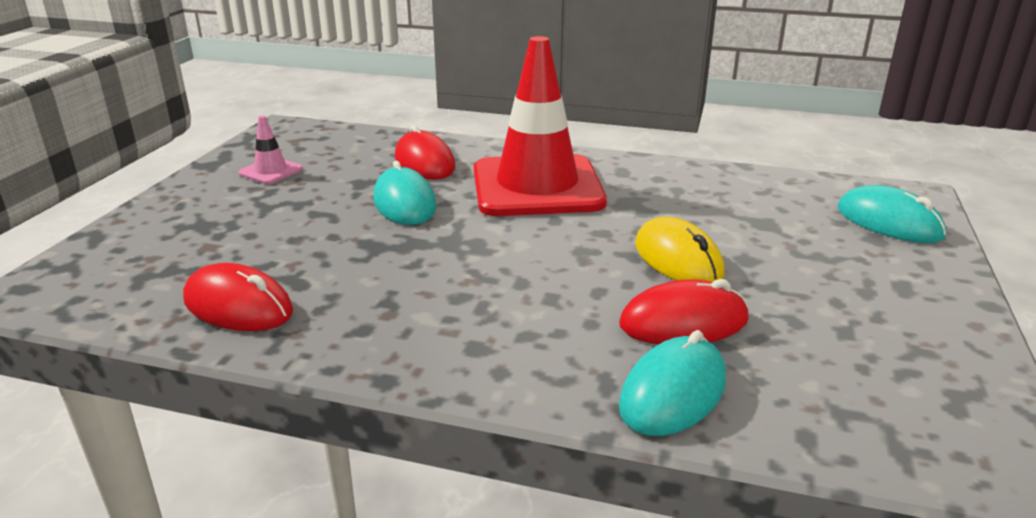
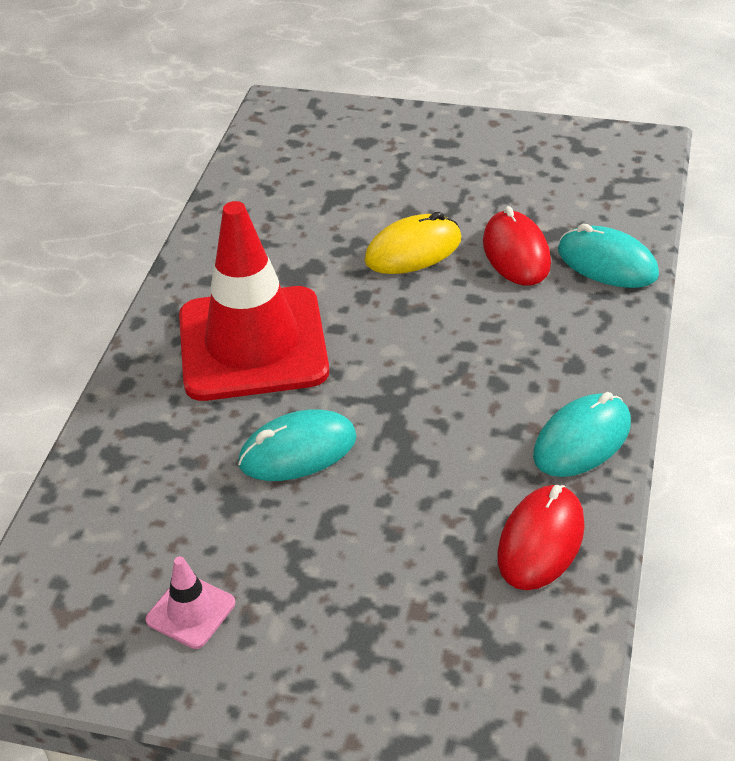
camera: 90 degrees left, 15 degrees up
(424, 163) = (173, 450): red mouse -> none
(888, 222) = (335, 129): turquoise mouse -> turquoise mouse (582, 440)

